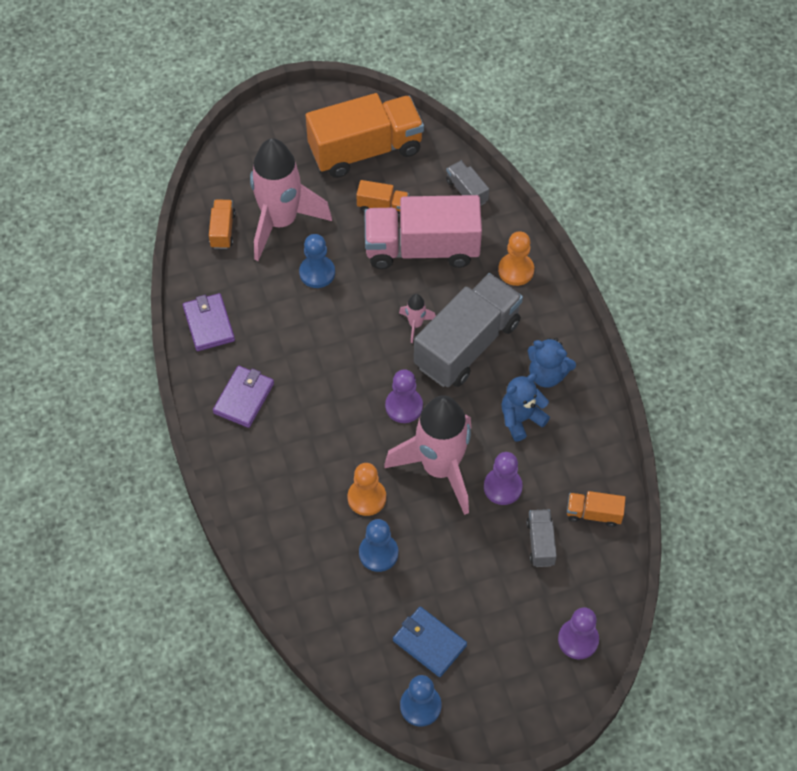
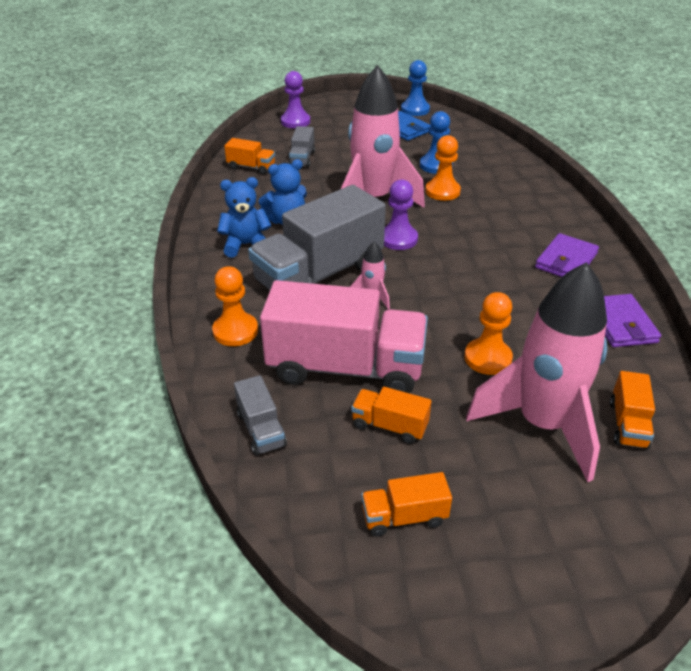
camera: 170 degrees left, 20 degrees down
(317, 273) = (487, 358): blue pawn -> orange pawn
(365, 150) = (404, 517): orange truck -> orange truck, size x0.44
(502, 487) = (321, 186): purple pawn -> none
(547, 374) = (246, 245): blue teddy bear -> blue teddy bear turned 45 degrees counterclockwise

